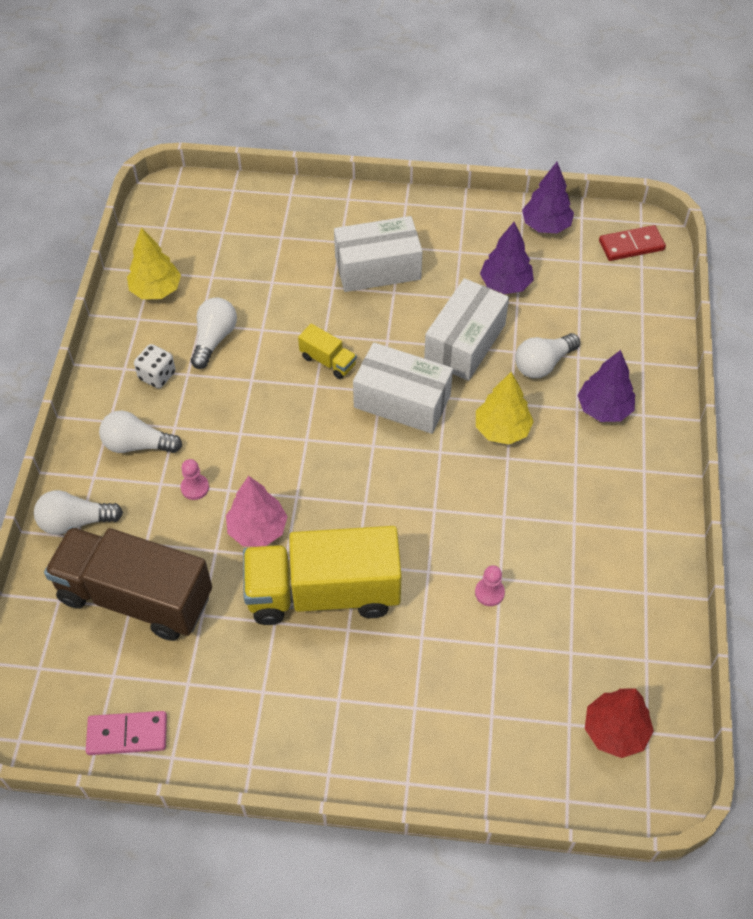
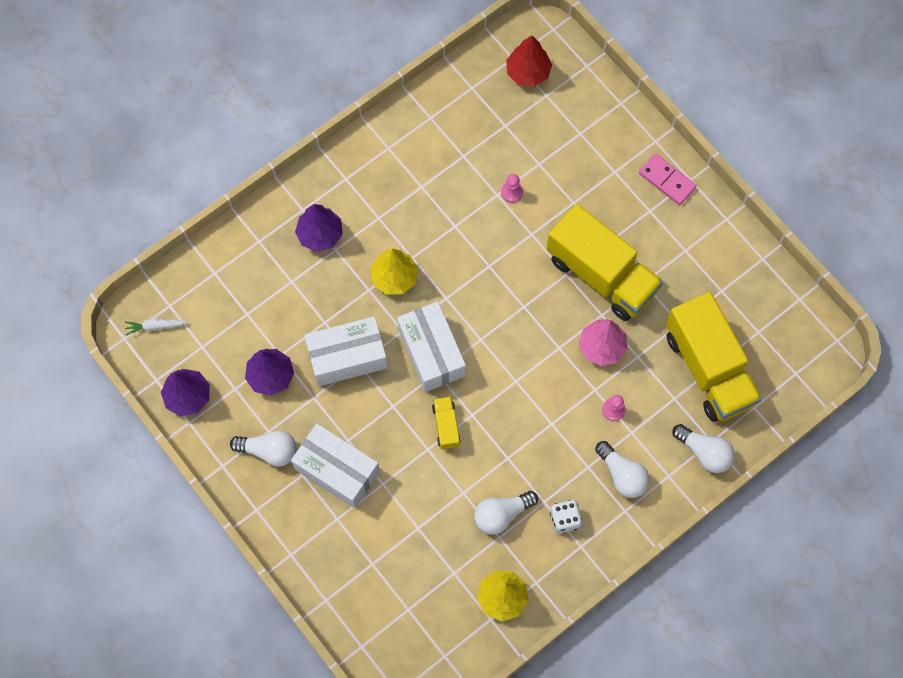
camera: 135 degrees left, 15 degrees up
(127, 734) = (776, 291): pink domino -> pink domino (667, 180)
(136, 597) = (708, 368): brown truck -> yellow truck
(543, 364) = (318, 296): white light bulb -> white light bulb (269, 450)
(631, 245) = (155, 326): red domino -> white carrot

